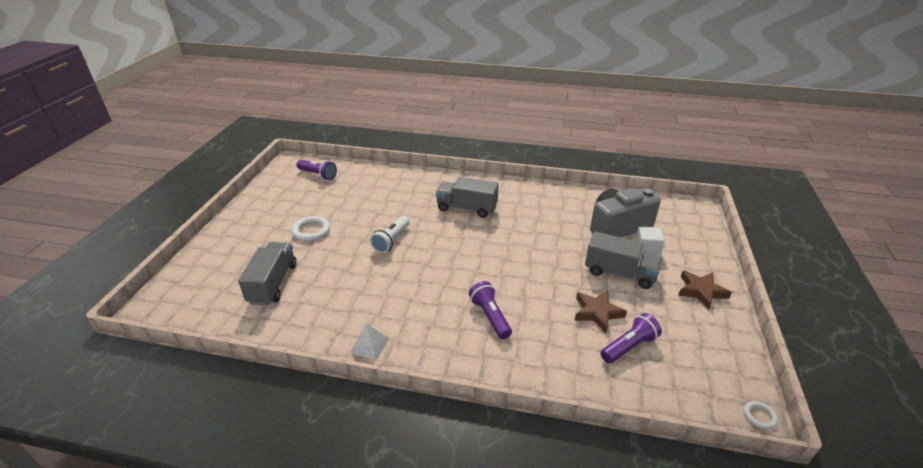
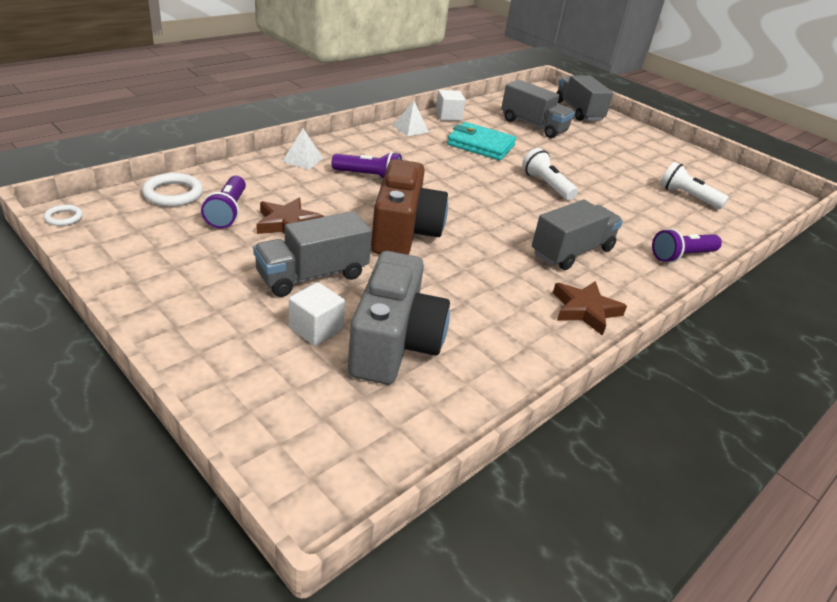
camera: 120 degrees right, 0 degrees up
(201, 273) = (578, 111): none -> grey truck
(307, 339) = (448, 116): none -> white cube
(311, 231) = (605, 160): white ring -> white ring (173, 194)
(318, 175) = (738, 200): purple flashlight -> purple flashlight (681, 256)
(336, 190) = (687, 196): none -> white flashlight
(356, 292) = (480, 145): none -> turquoise wallet
(514, 366) = (302, 160): none -> white pyramid
(534, 266) = (404, 232): none -> brown camera
(701, 291) = (194, 309): brown star -> brown star (585, 310)

